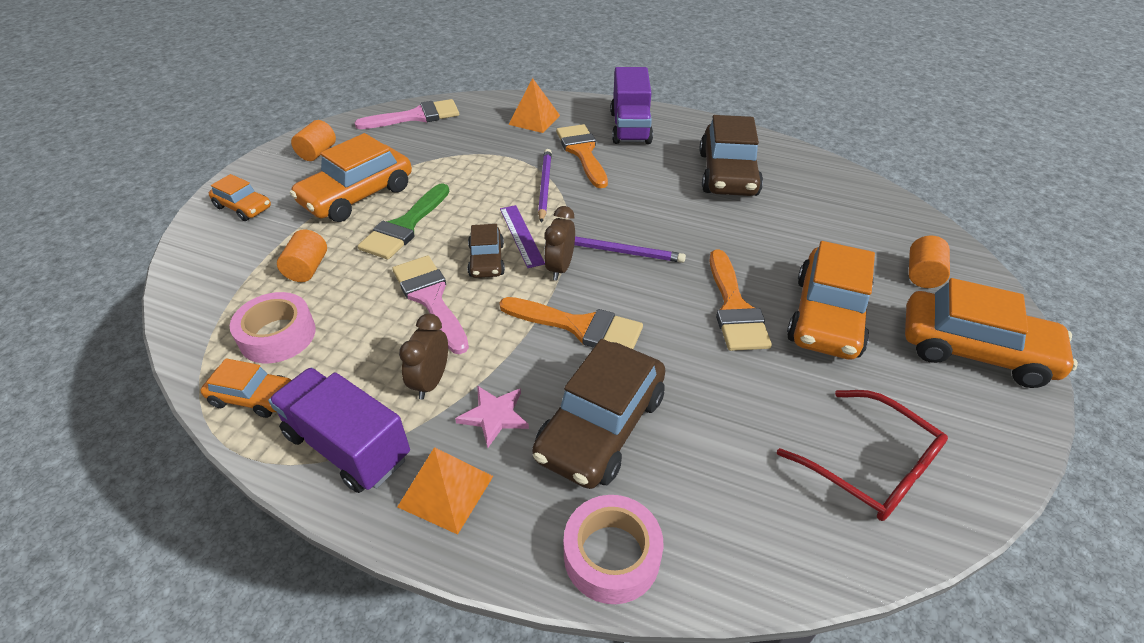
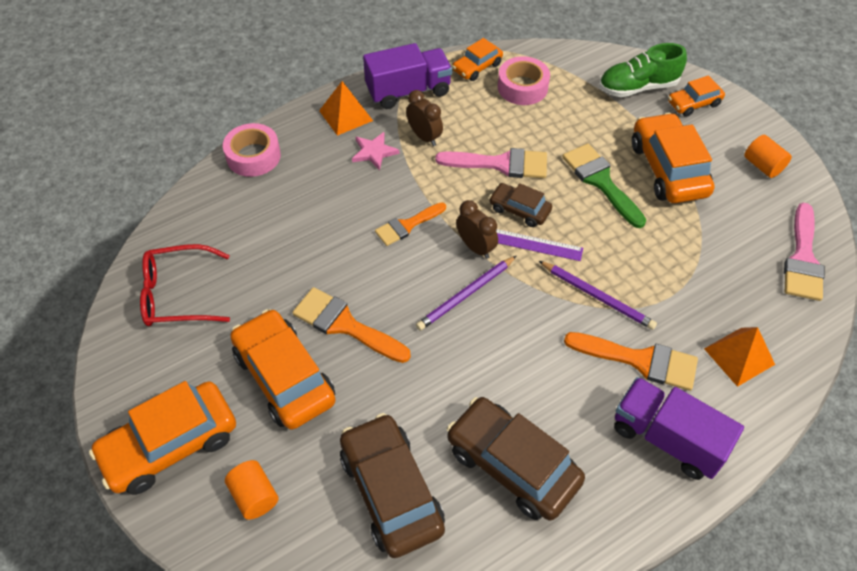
camera: 125 degrees right, 10 degrees up
(232, 249) = (638, 87): none -> green shoe
(307, 269) = (584, 116): orange cylinder -> none
(579, 326) = (407, 225): orange brush -> orange brush, size x0.66
(601, 426) = (323, 192): brown car -> brown car (391, 491)

